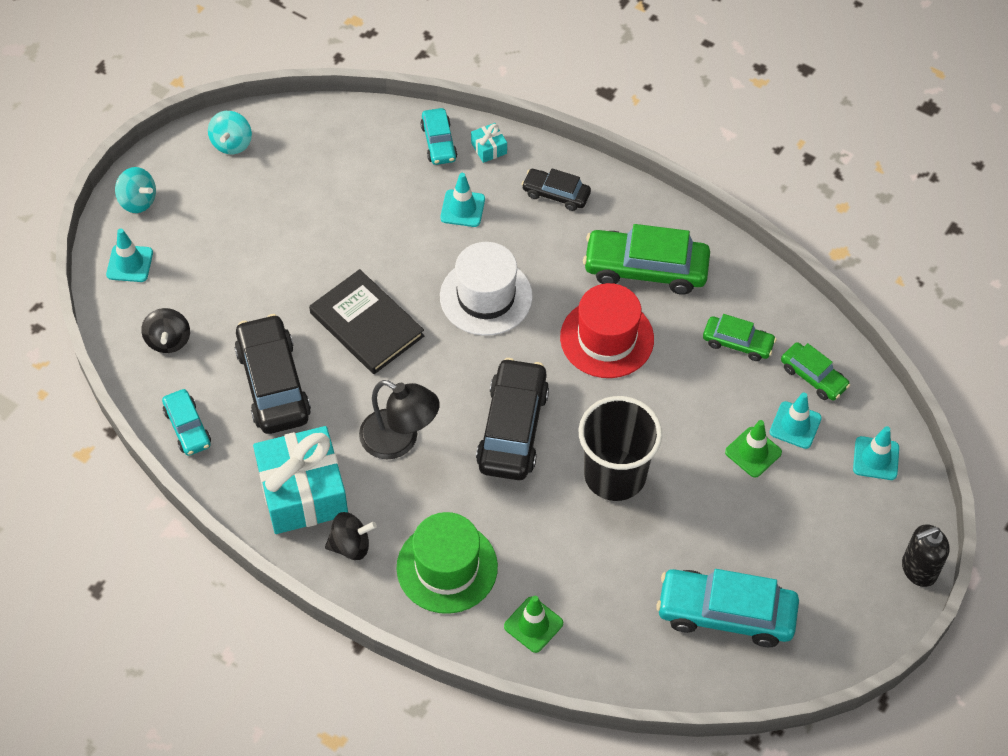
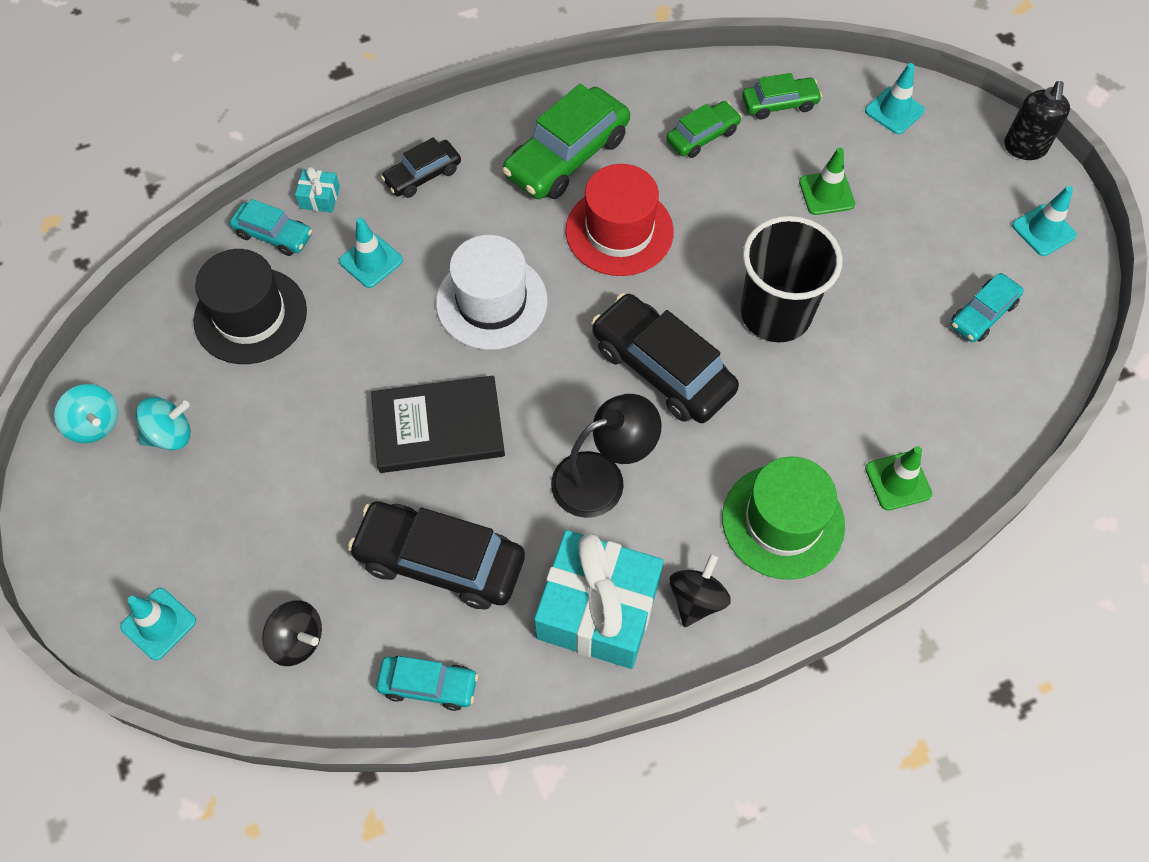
camera: 55 degrees left, 5 degrees up
(138, 201) = (81, 566): turquoise spinning top -> turquoise spinning top (170, 435)
(368, 170) = (250, 316): none -> black hat
(726, 613) = (982, 314): turquoise car -> turquoise car, size x0.56
(795, 425) = (820, 146): turquoise traffic cone -> turquoise traffic cone (1043, 230)

